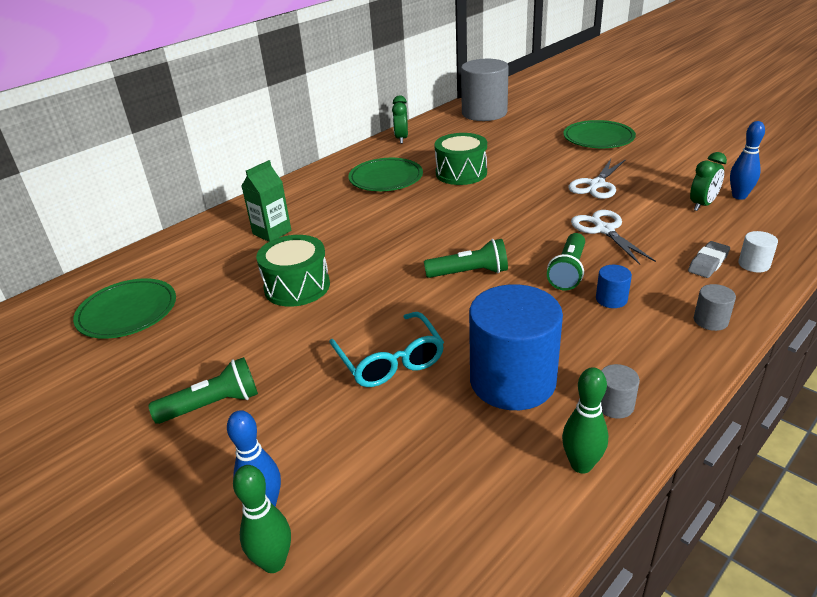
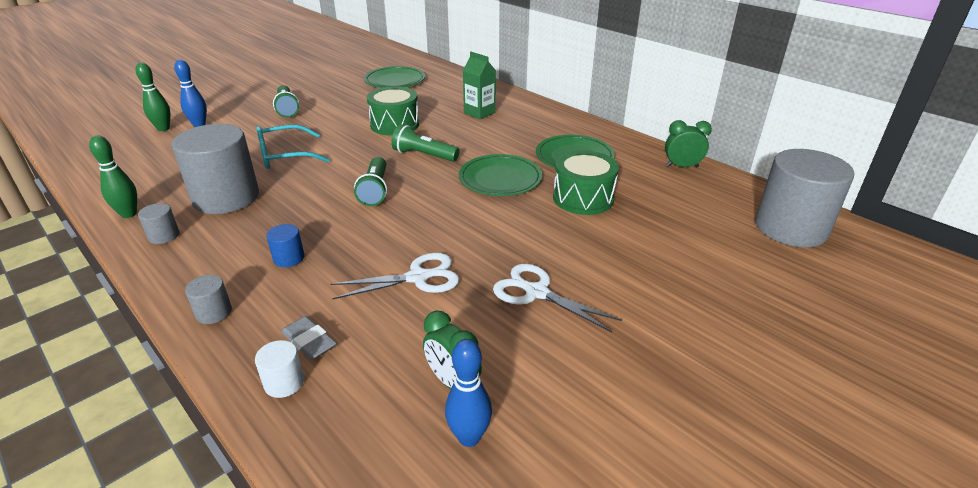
camera: 90 degrees right, 0 degrees up
(512, 381) = (226, 198): blue cylinder -> grey cylinder
(568, 271) = (348, 241): green flashlight -> green flashlight (423, 155)
(598, 138) = (707, 324): green plate -> green plate (500, 179)

